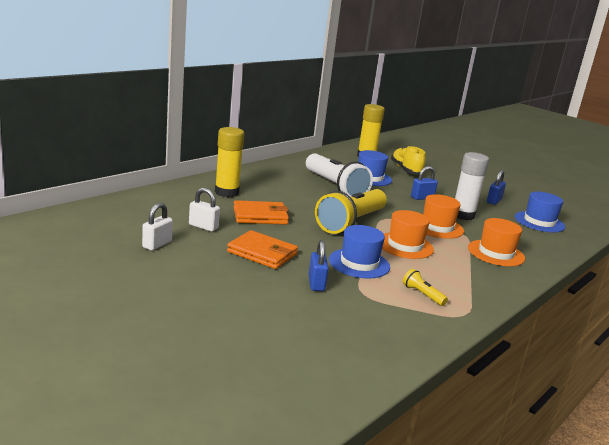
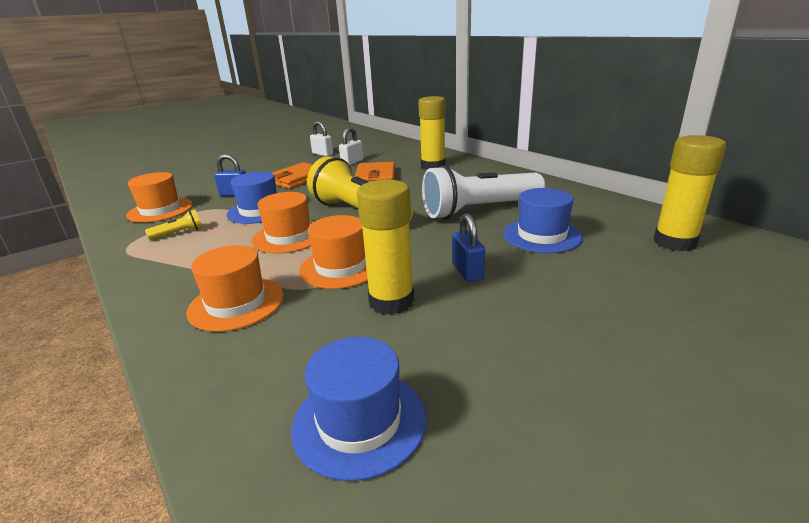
camera: 105 degrees right, 5 degrees up
(374, 321) = (160, 210): none -> orange hat
(406, 170) = (628, 275): yellow shoe -> none
(462, 215) = (391, 301): white glue stick -> yellow glue stick
(494, 201) = (490, 370): blue padlock -> none

